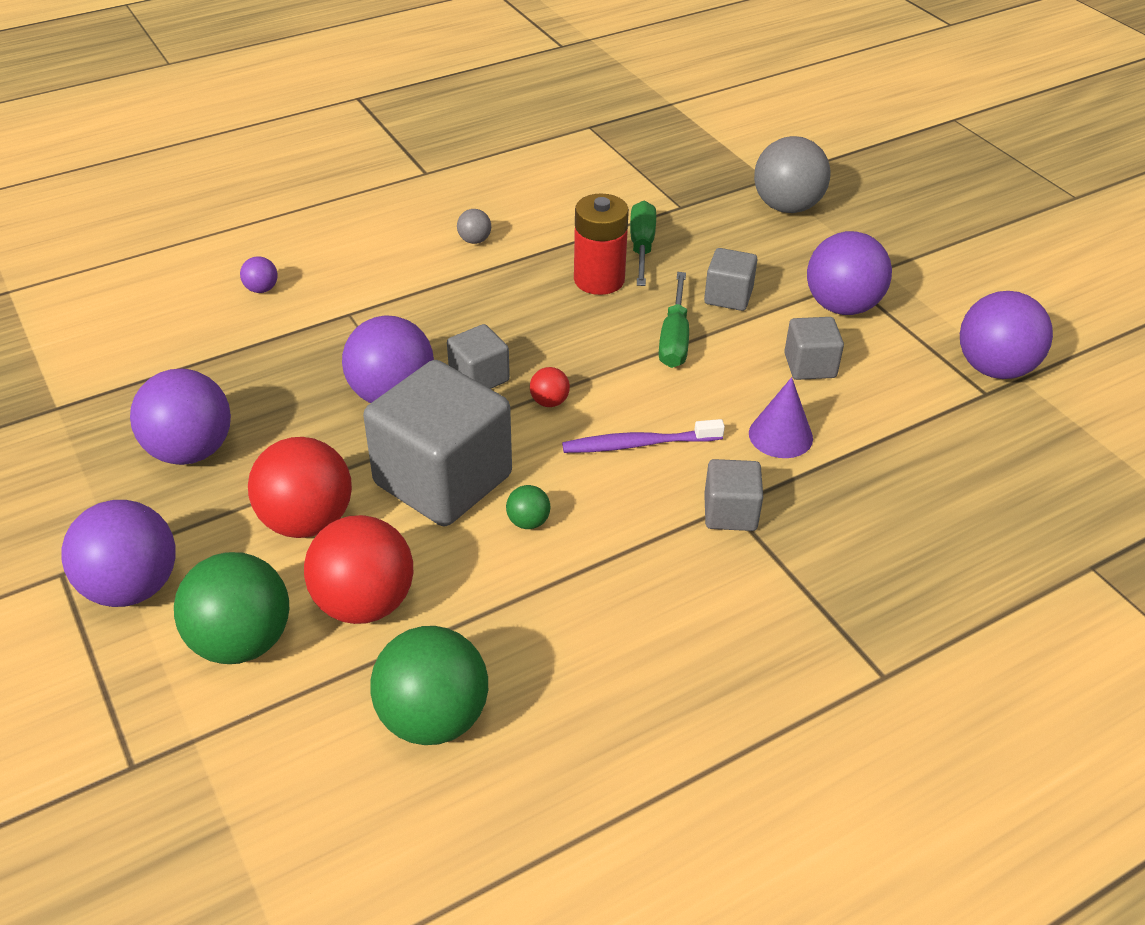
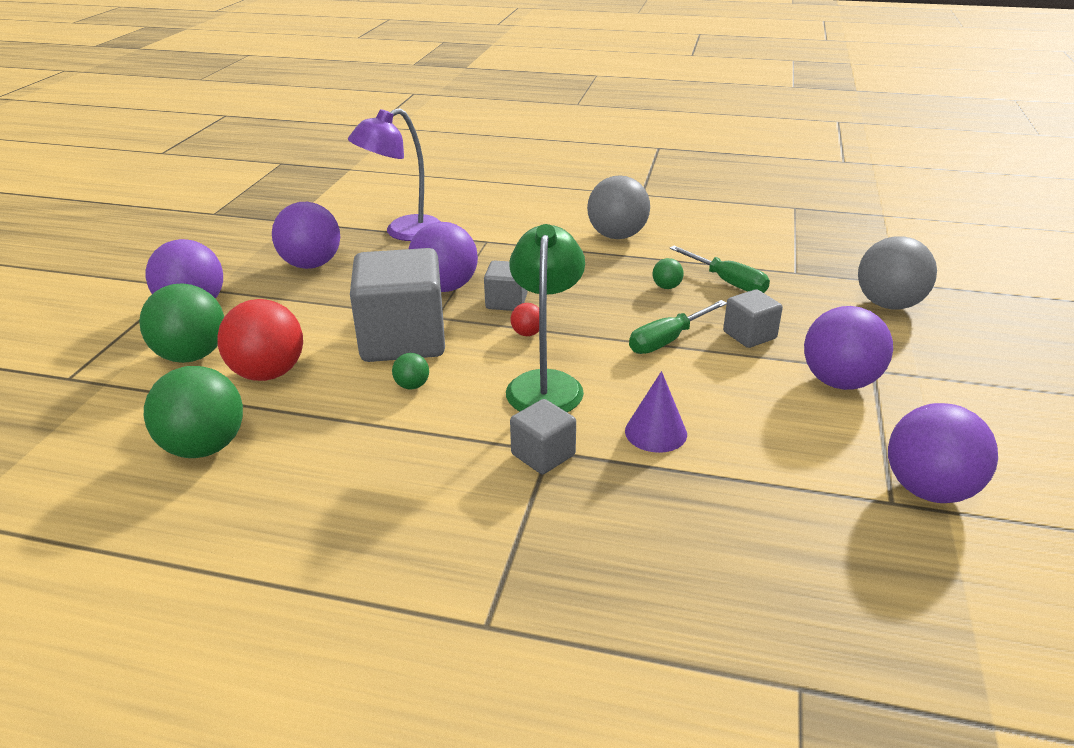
camera: 45 degrees right, 10 degrees down
(234, 350) = (403, 232): none -> purple lamp
(261, 289) = (460, 212): purple ball -> none
(307, 521) = (307, 322): red ball -> none
(474, 240) = (617, 236): grey ball -> grey ball, size x2.24
(599, 280) = (666, 287): red battery -> green ball
(638, 444) = (545, 383): purple toothbrush -> green lamp
(641, 246) = (727, 282): green screwdriver -> green screwdriver turned 90 degrees clockwise
(810, 365) = (750, 404): grey cube -> none

